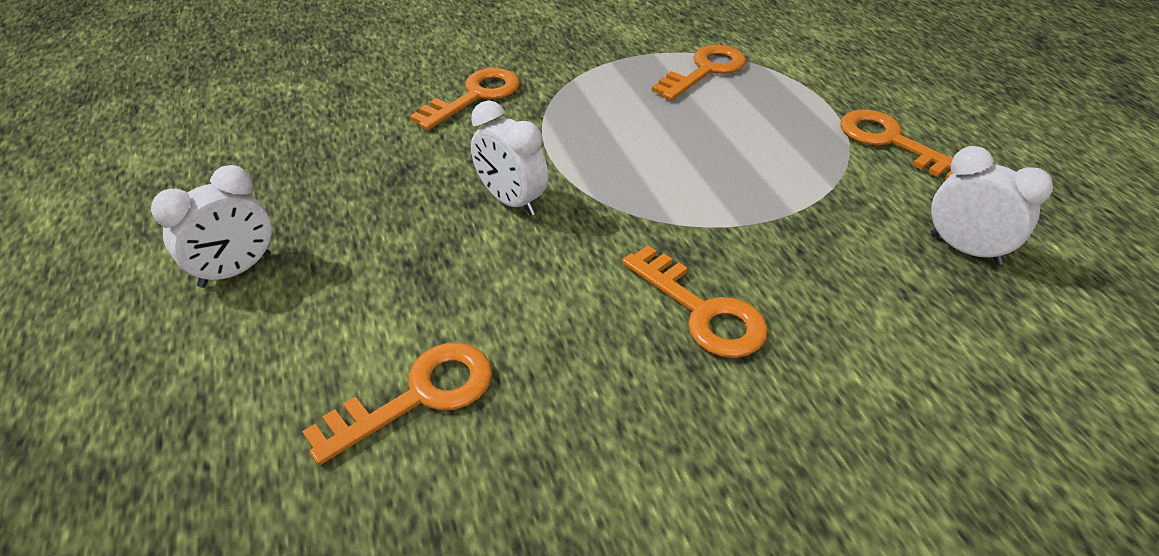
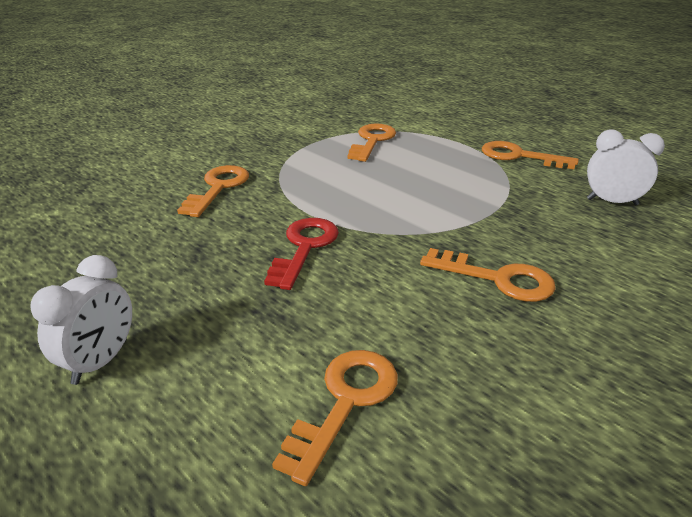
camera: 25 degrees left, 10 degrees down
(511, 201) = (304, 247): white clock -> red key

